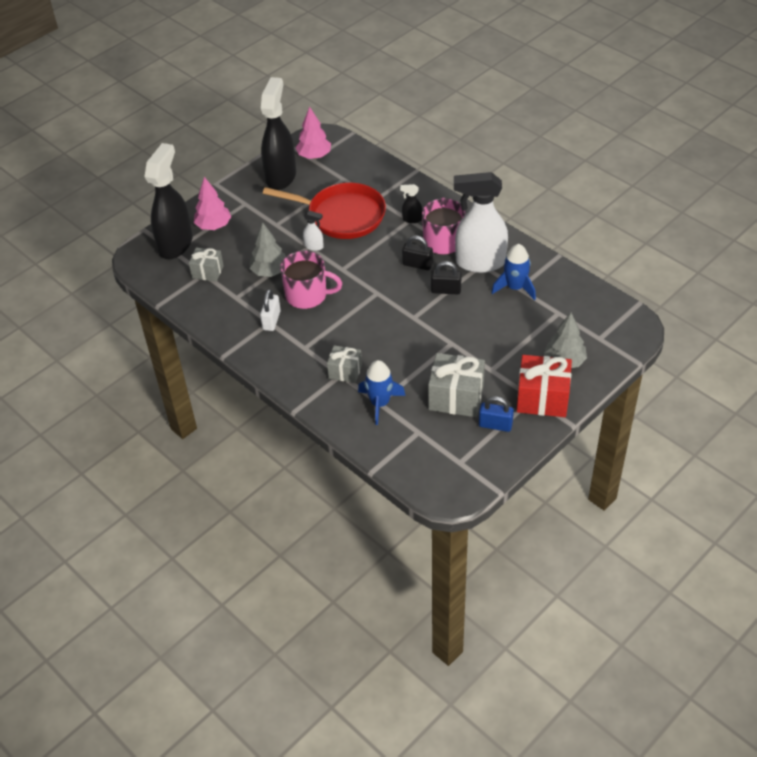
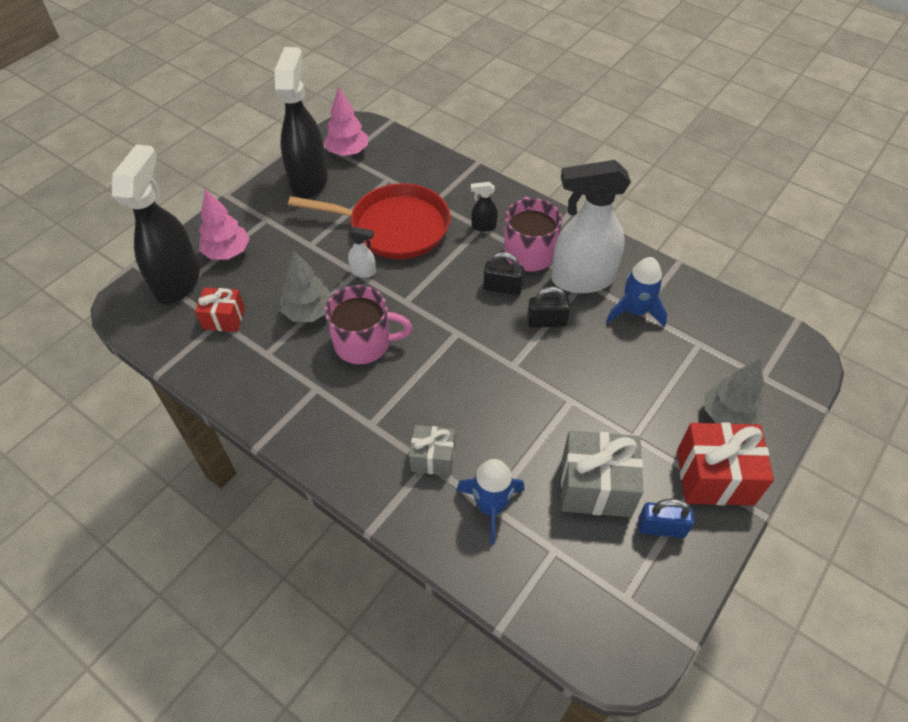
camera: 10 degrees left, 5 degrees up
(207, 272) = (224, 318): grey gift -> red gift
(271, 320) = (319, 385): white padlock -> none

